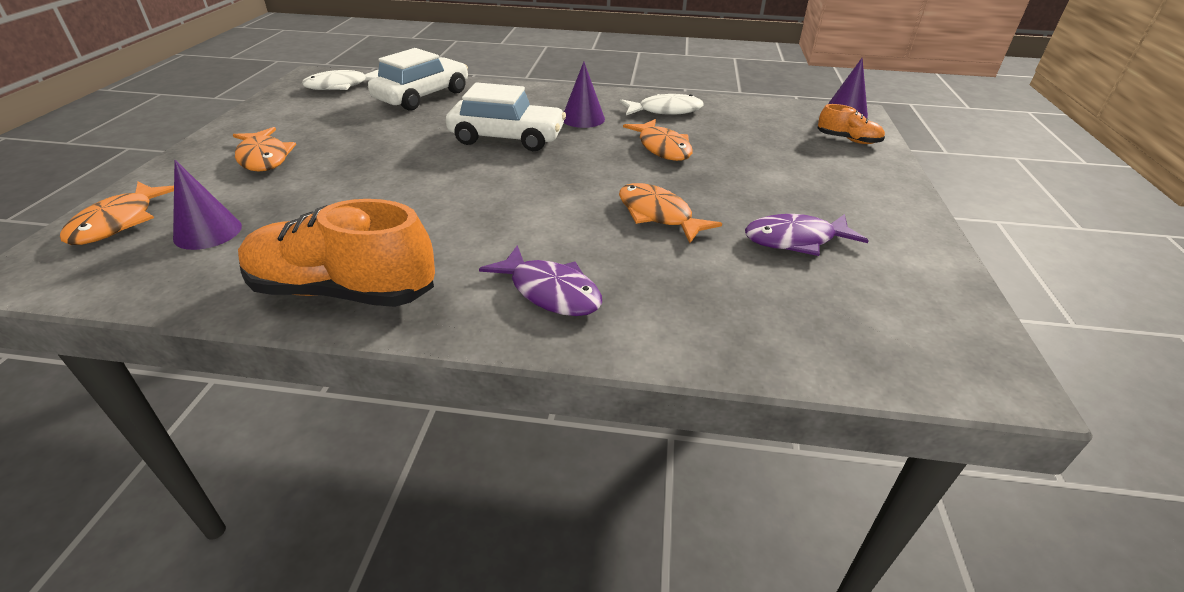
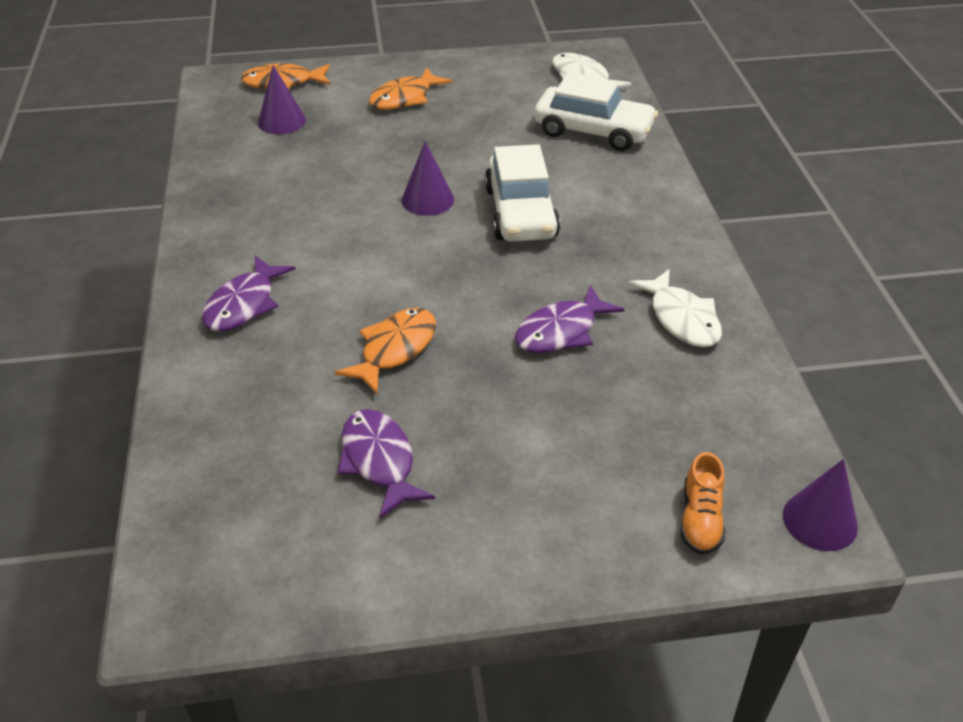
camera: 75 degrees right, 5 degrees up
(343, 291) = (223, 205): orange shoe -> none
(583, 118) = (608, 254): purple cone -> purple cone (427, 200)
(662, 148) = (561, 331): orange fish -> purple fish

